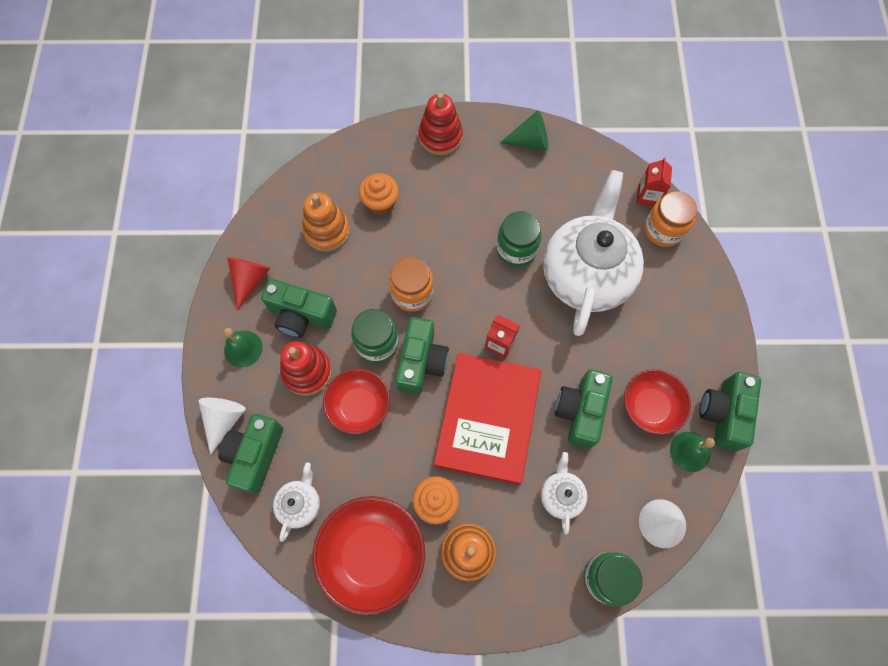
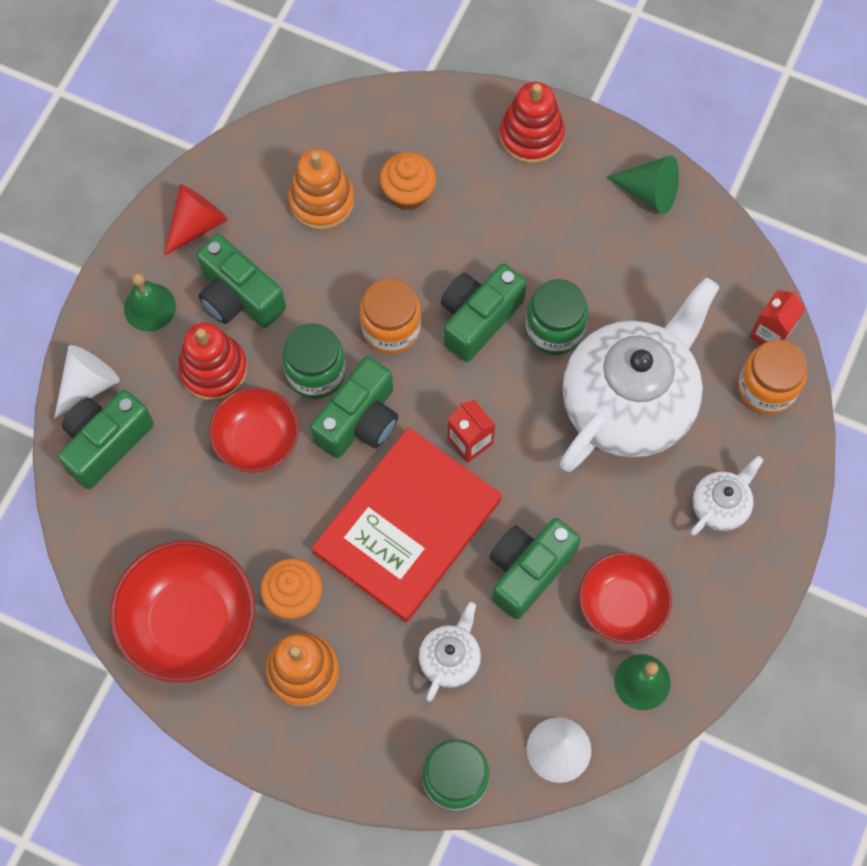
camera: 25 degrees right, 0 degrees up
(300, 504) = (132, 524): white teapot -> white teapot (720, 505)
(723, 414) = (712, 657): green camera -> green camera (478, 318)

